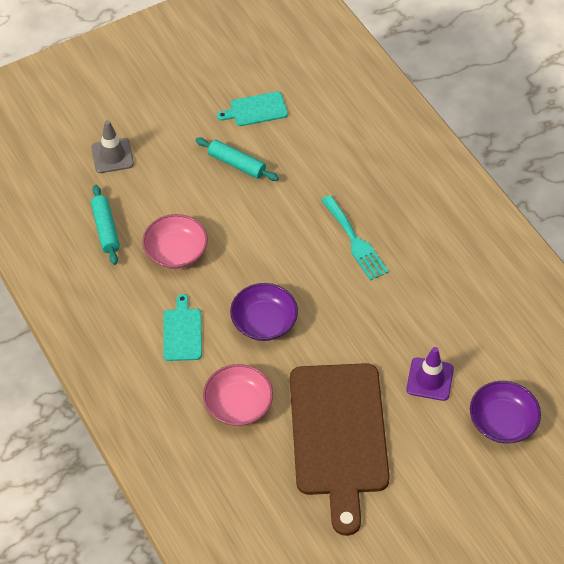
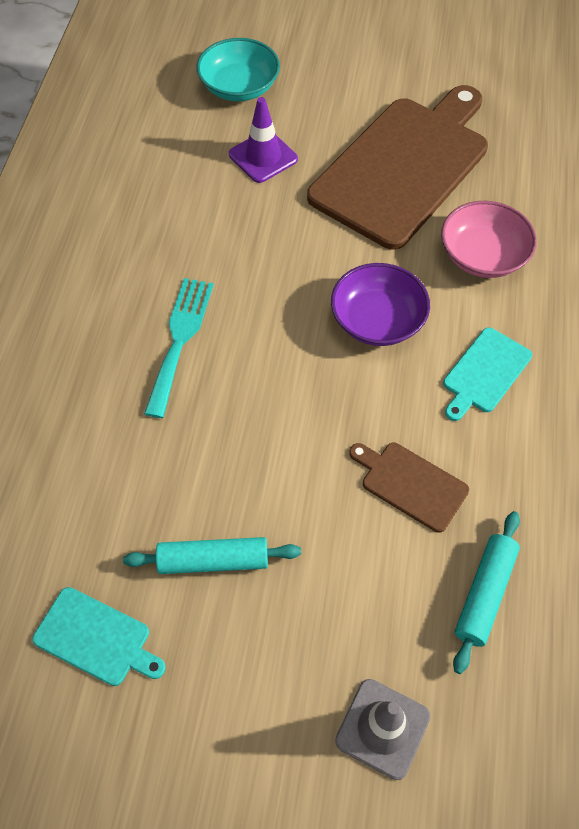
camera: 140 degrees left, 5 degrees up
(176, 252) = (411, 484): pink bowl -> brown cutting board
(237, 164) = (213, 561): turquoise rolling pin -> turquoise rolling pin turned 75 degrees counterclockwise
(502, 422) = (239, 87): purple bowl -> turquoise bowl

